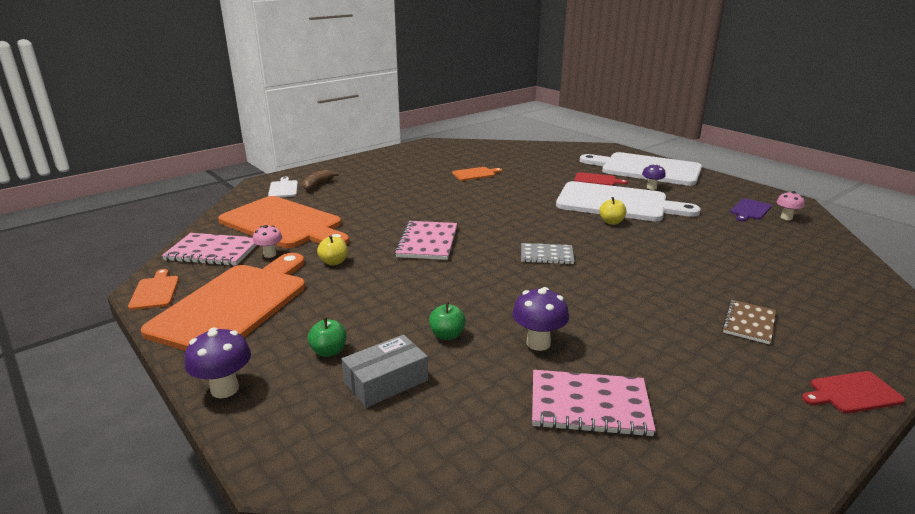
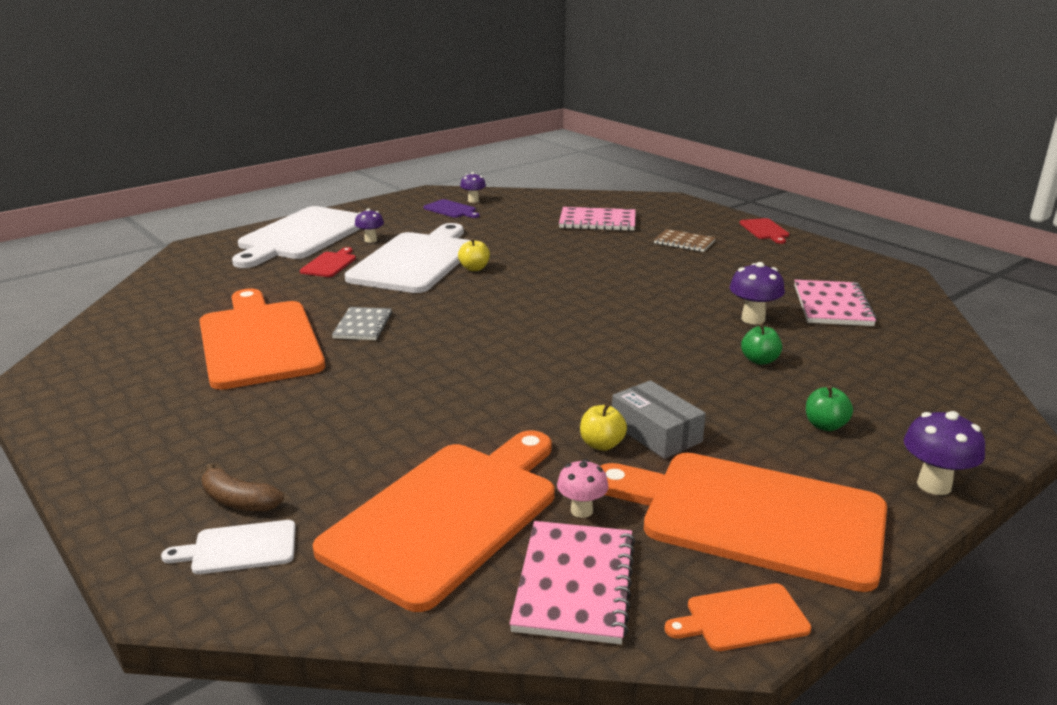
camera: 90 degrees left, 0 degrees up
(386, 381) = (857, 389): grey box -> grey box (656, 432)
(427, 242) = (530, 376): pink notebook -> pink notebook (597, 221)
(475, 174) = (258, 341): orange cutting board -> orange cutting board, size x2.39
(546, 255) = (566, 306): grey notebook -> grey notebook (363, 325)
(786, 218) = (473, 200): pink mushroom -> purple mushroom

